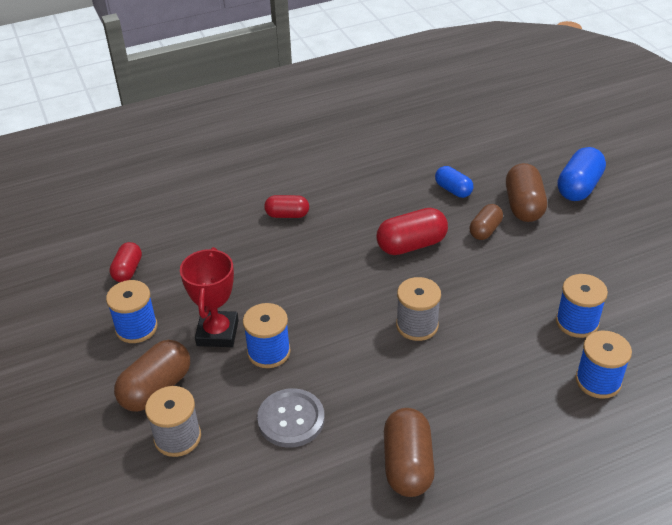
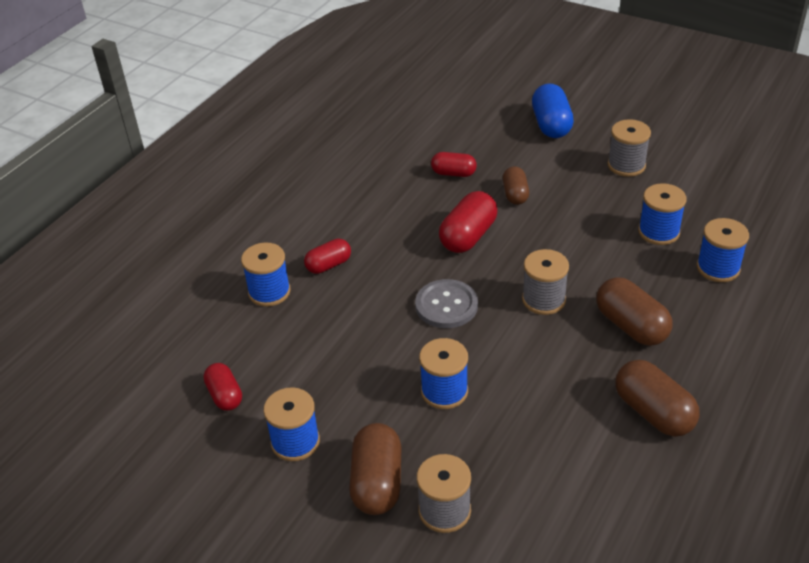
camera: 35 degrees left, 0 degrees up
(217, 333) = (379, 402): red trophy -> none
(228, 214) = (269, 292): none -> blue spool
(291, 419) = (525, 434): grey button -> grey button (446, 305)
(453, 190) = (453, 173): blue capsule -> red capsule
(523, 206) = (524, 160): brown capsule -> brown capsule (631, 326)
(610, 252) = (626, 165): none -> grey spool

